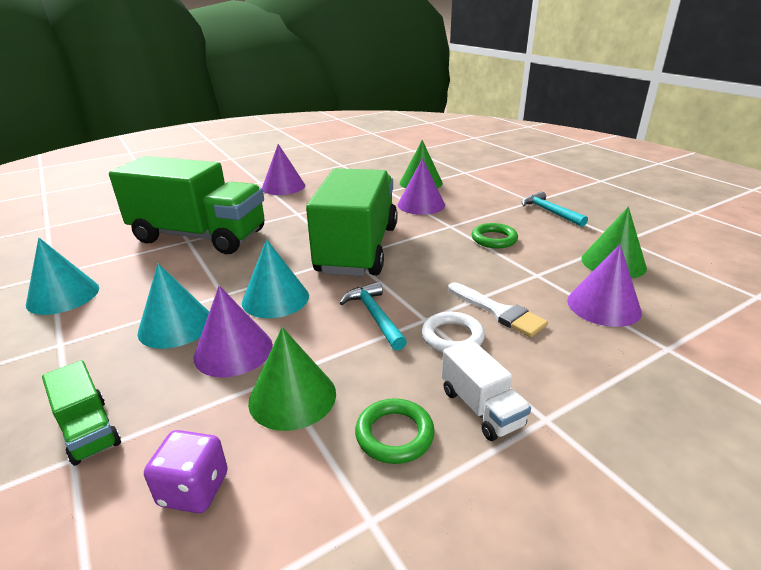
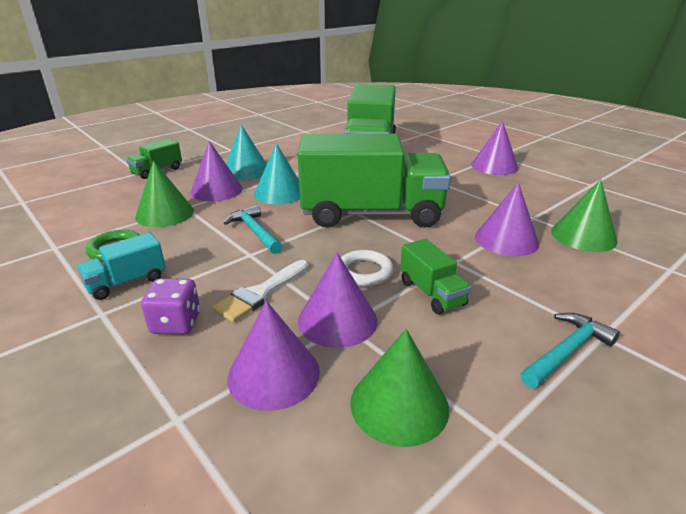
camera: 80 degrees right, 0 degrees up
(63, 296) = (279, 139): turquoise cone -> none
(194, 489) = (104, 200): purple dice -> purple dice (176, 323)
(374, 316) = (255, 231): turquoise hammer -> turquoise hammer turned 90 degrees counterclockwise
(452, 337) = (221, 268): white ring -> white ring (364, 272)
(481, 408) = (127, 282): white truck -> turquoise truck
(494, 239) = (431, 293): green ring -> green truck
(533, 277) = (337, 320): none -> purple cone

